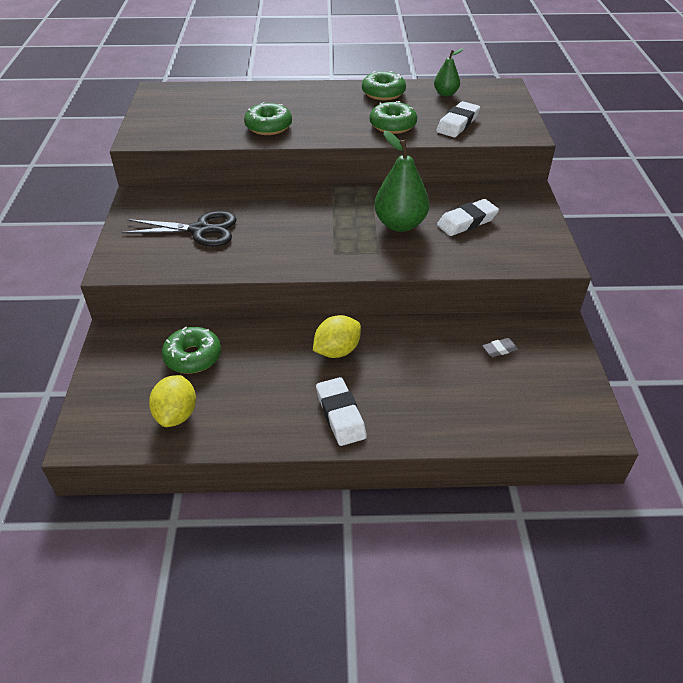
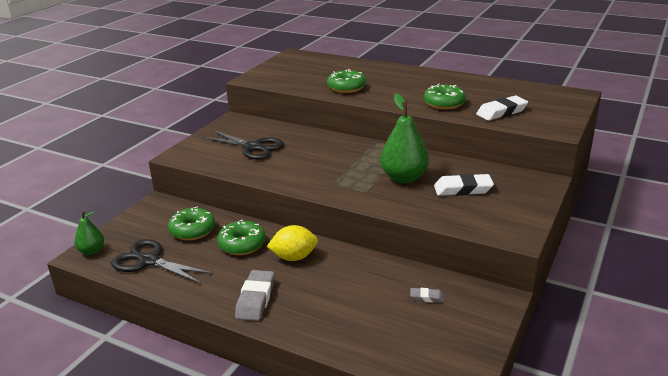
camera: 30 degrees right, 15 degrees down
(176, 414) = (149, 261): yellow lemon -> black scissors
(340, 415) = (256, 299): white eraser -> grey eraser
(383, 93) = (460, 82): green donut -> green donut (242, 244)
(445, 94) = (514, 91): green pear -> green pear (92, 251)

